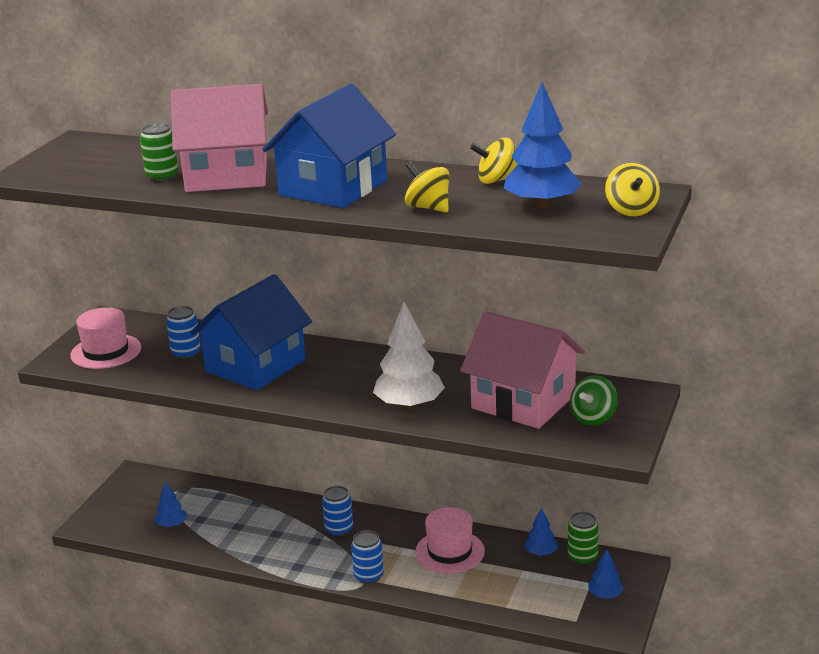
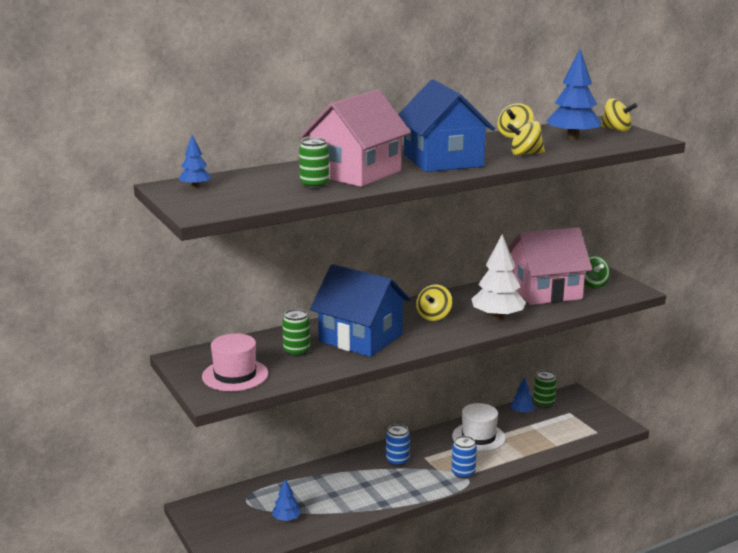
camera: 50 degrees left, 5 degrees down
(186, 353) = (296, 351): blue can -> green can
(255, 366) = (361, 338): blue house -> blue house turned 45 degrees counterclockwise
(358, 375) = (434, 316): none -> yellow spinning top
(450, 551) = (478, 437): pink hat -> white hat
(605, 595) = (586, 414): blue tree -> blue tree (195, 187)

